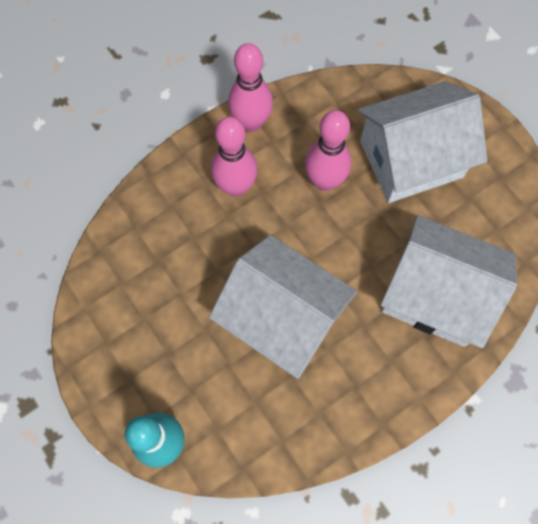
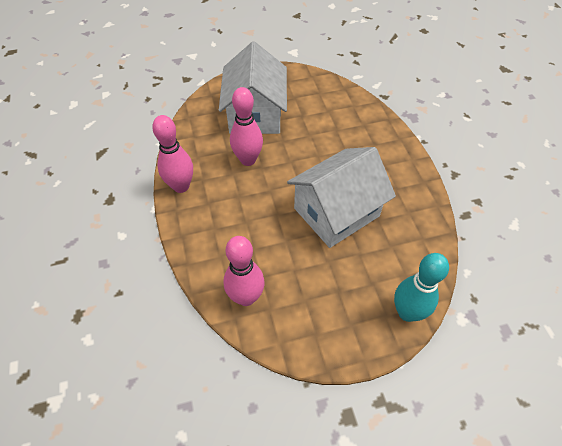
camera: 70 degrees left, 15 degrees down
(236, 186) = (226, 210): pink bowling pin -> pink bowling pin (246, 297)
(435, 295) = (349, 131): white house -> none

